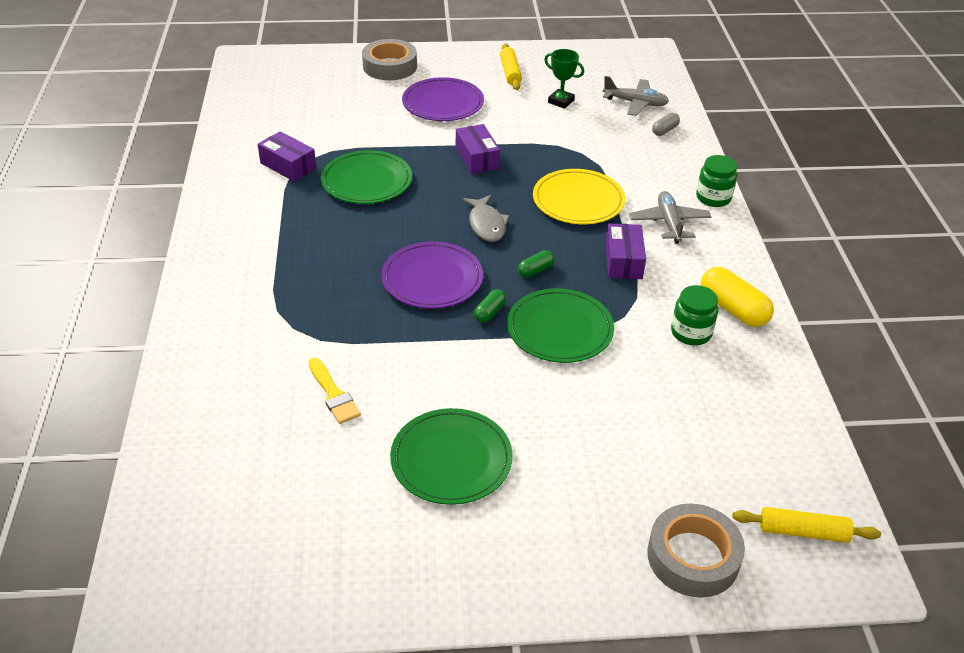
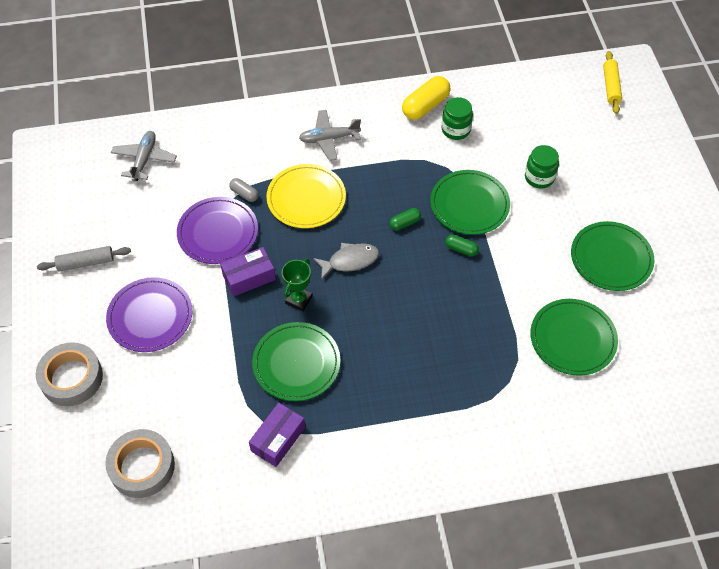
camera: 95 degrees left, 15 degrees up
(333, 394) = (573, 339): yellow brush -> green plate
(432, 279) = (428, 292): purple plate -> purple plate (218, 232)
(510, 72) = (86, 262): yellow rolling pin -> grey rolling pin
(535, 270) = (405, 223): green capsule -> green capsule turned 75 degrees counterclockwise
(561, 101) = (143, 217): green trophy -> green trophy (299, 300)
(623, 261) = (382, 167): purple box -> none
(664, 130) = (191, 139): grey capsule -> grey capsule (244, 194)
(693, 557) = (645, 135): grey tape -> grey tape (142, 466)
(713, 198) = (291, 110): green jar -> green jar (539, 177)

